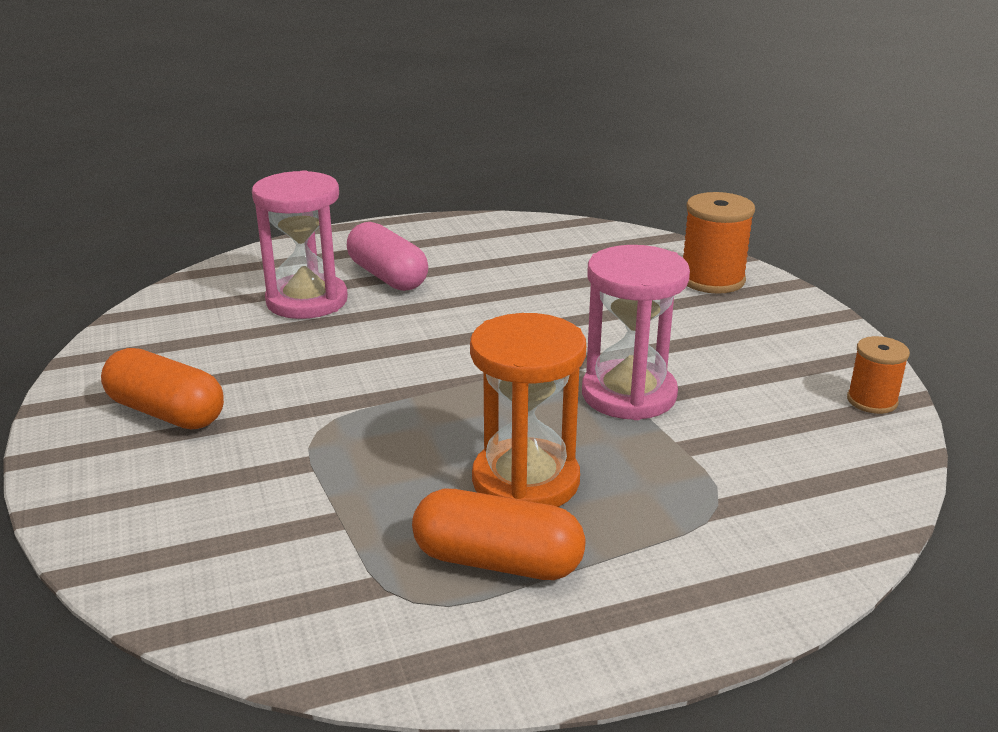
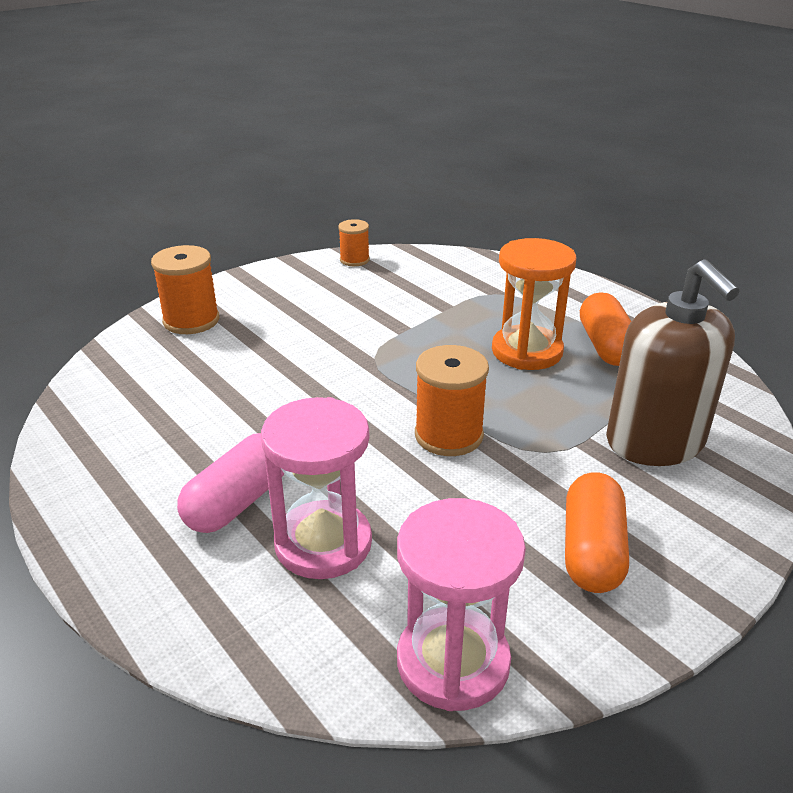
camera: 110 degrees left, 5 degrees up
(260, 514) = (655, 442): none -> brown soap dispenser
(392, 381) = (448, 435): none -> orange spool
(629, 395) = (398, 332): pink hourglass -> pink hourglass (453, 662)

